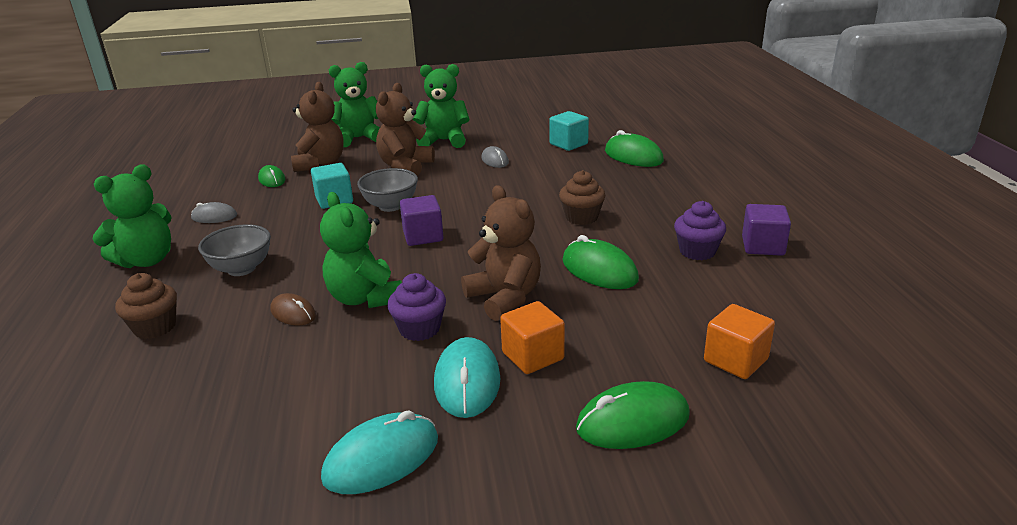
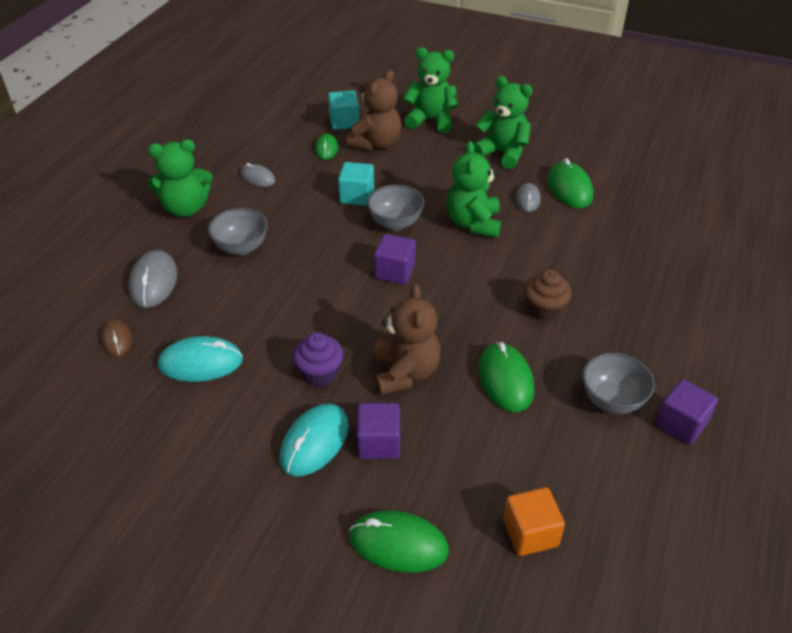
camera: 30 degrees right, 15 degrees up
(155, 327) = (153, 282): brown cupcake -> grey mouse
(293, 313) = (246, 312): brown mouse -> brown mouse (117, 340)
(365, 298) = (304, 321): green teddy bear -> green teddy bear (473, 223)
(381, 458) = (213, 478): turquoise mouse -> turquoise mouse (201, 363)
(405, 166) = (443, 176): brown teddy bear -> none
(533, 356) = (379, 443): orange cube -> purple cube
(568, 144) = (616, 204): turquoise cube -> turquoise cube (344, 122)
(633, 156) = (666, 248): green mouse -> green mouse (569, 188)
(697, 251) = (612, 400): purple cupcake -> grey bowl

